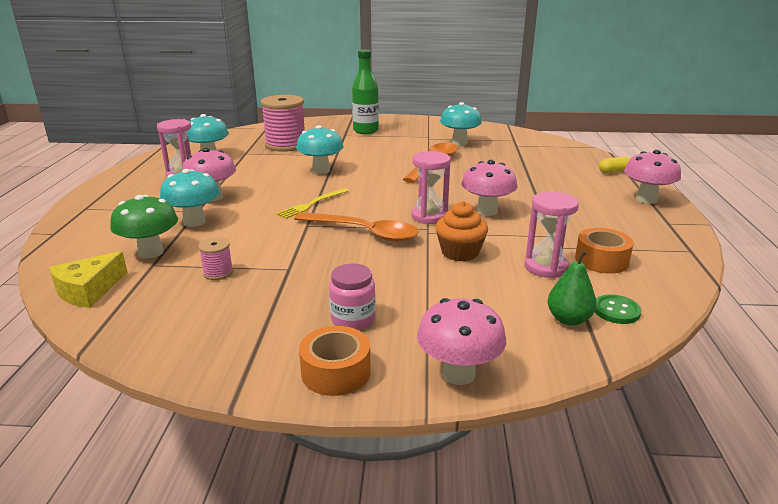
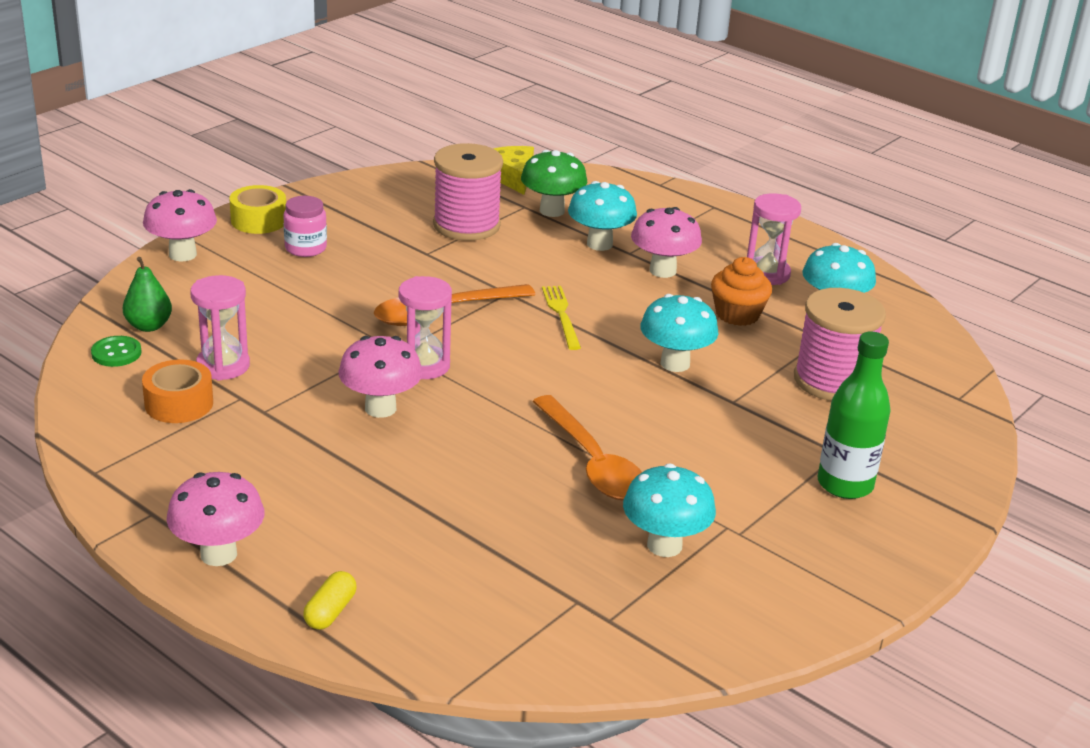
camera: 125 degrees right, 5 degrees up
(218, 273) = (466, 225): pink spool -> pink spool, size x2.24
(336, 372) = (259, 220): orange tape -> yellow tape
(460, 252) = (322, 340): orange cupcake -> orange cupcake (737, 314)

